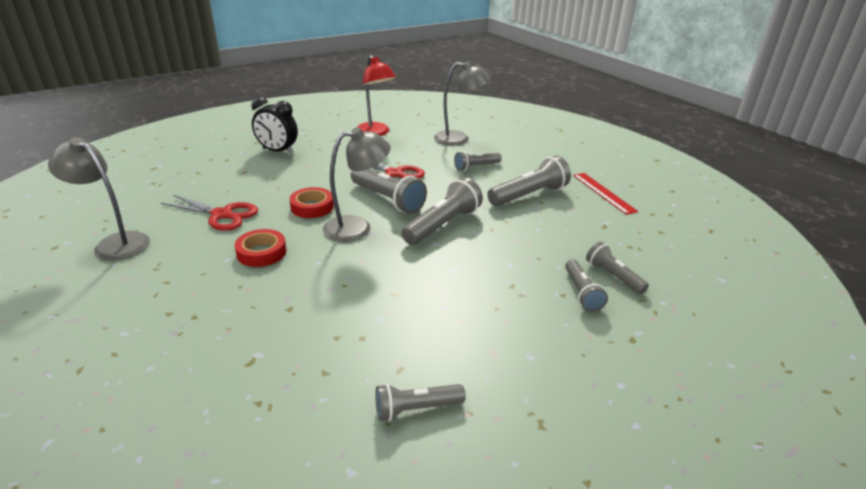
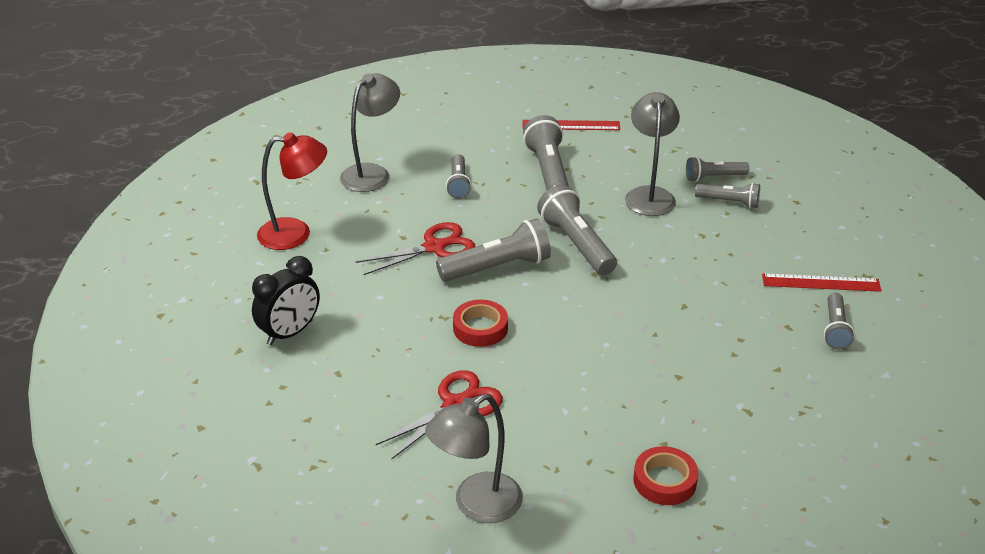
camera: 65 degrees left, 5 degrees up
(261, 252) = (564, 382): red tape -> red tape (664, 481)
(357, 227) = (548, 303): grey lamp -> grey lamp (649, 195)
(496, 383) = (821, 282): none -> red ruler

